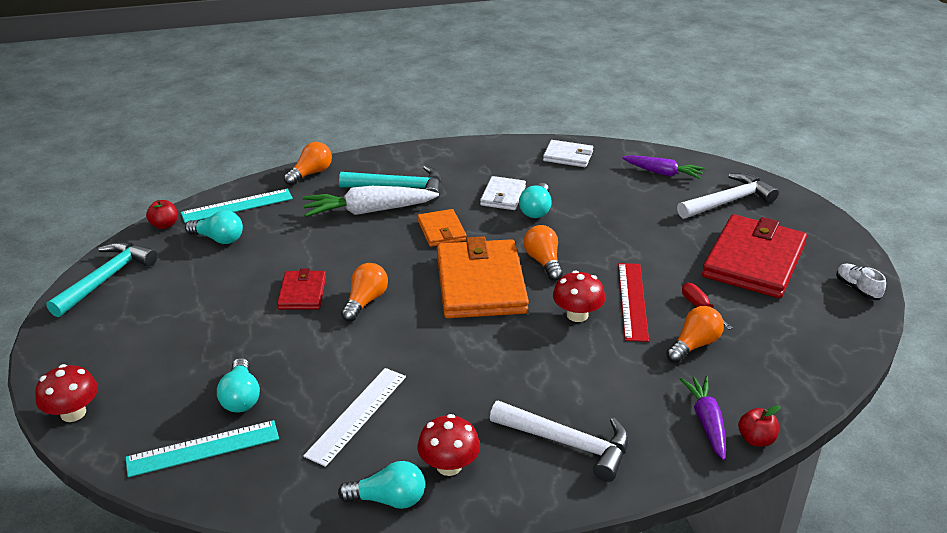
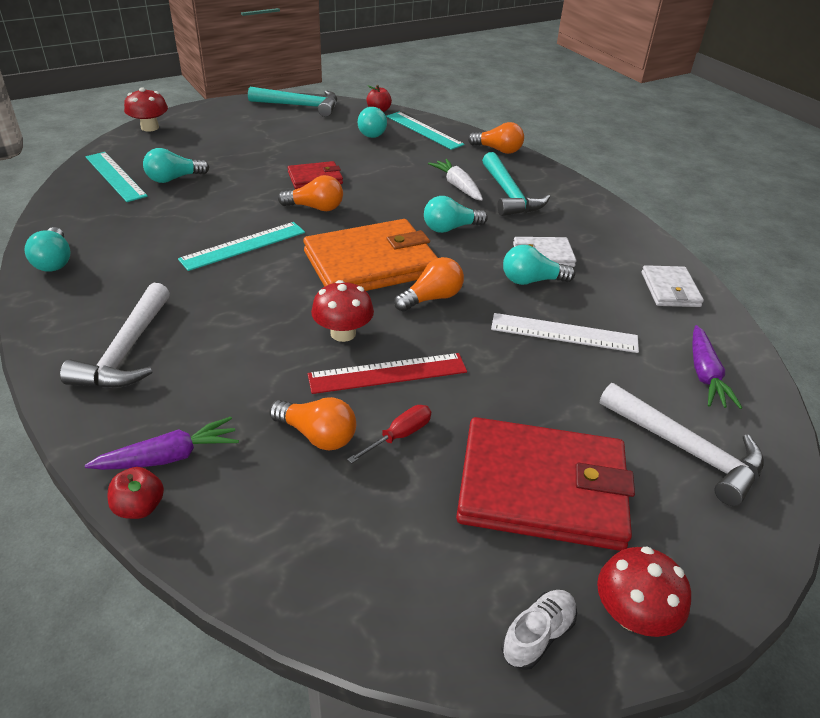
camera: 70 degrees right, 5 degrees up
(357, 415) = (158, 230): white ruler -> white ruler (564, 333)
(369, 211) = (457, 186): white carrot -> white carrot, size x0.64
(417, 356) = (243, 245): none -> turquoise ruler
(441, 231) = (450, 228): orange wallet -> turquoise light bulb
(449, 466) = (95, 284): red mushroom -> red mushroom (632, 614)

